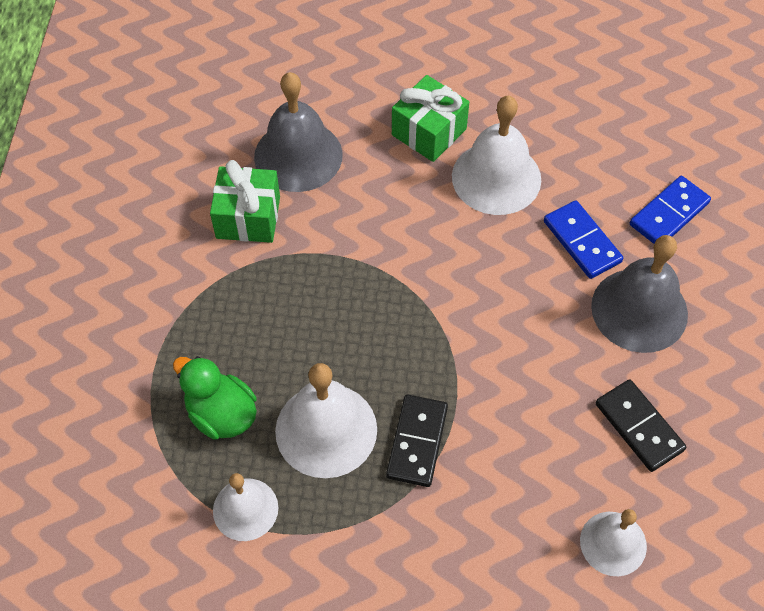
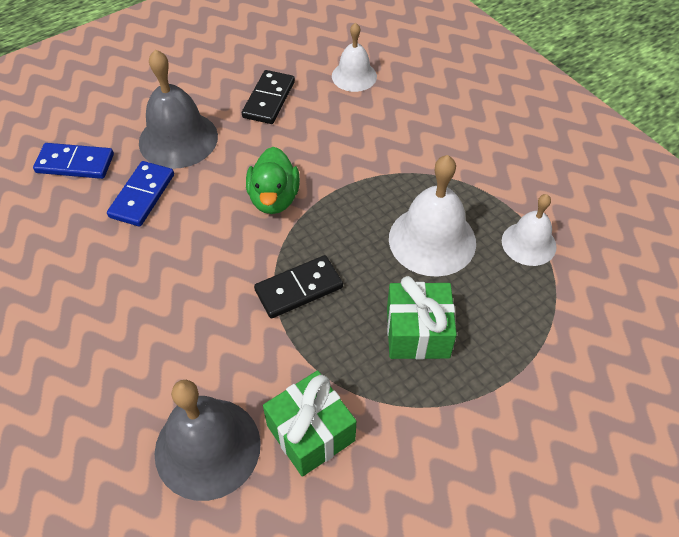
camera: 130 degrees left, 5 degrees down
(221, 414) = (488, 307): green duck -> green duck (274, 198)
(417, 442) = (388, 189): black domino -> black domino (299, 289)
(429, 132) = (98, 361): green gift -> green gift (417, 333)
(496, 177) = (117, 281): white bell -> none

